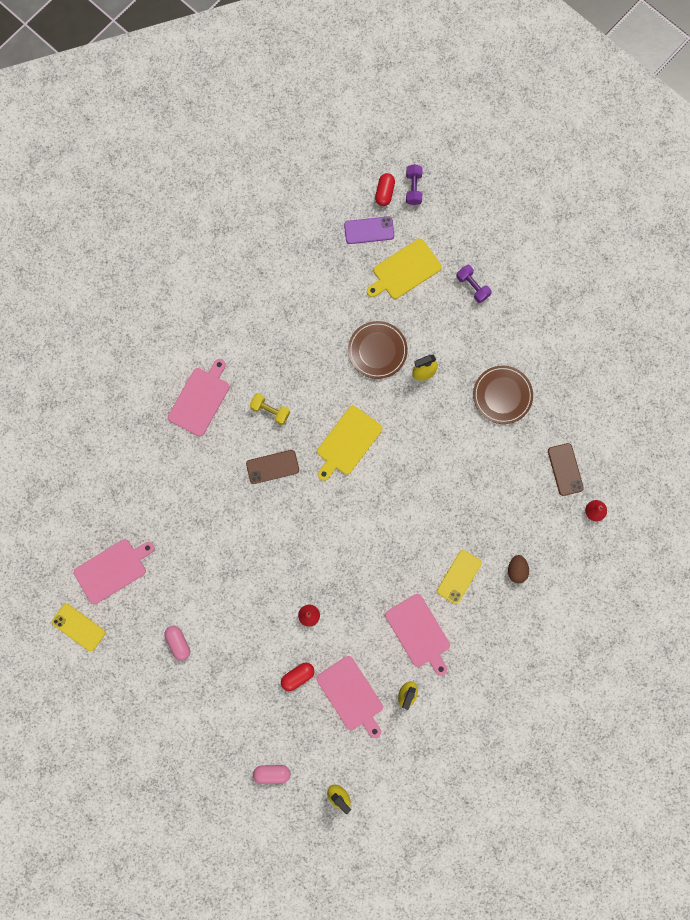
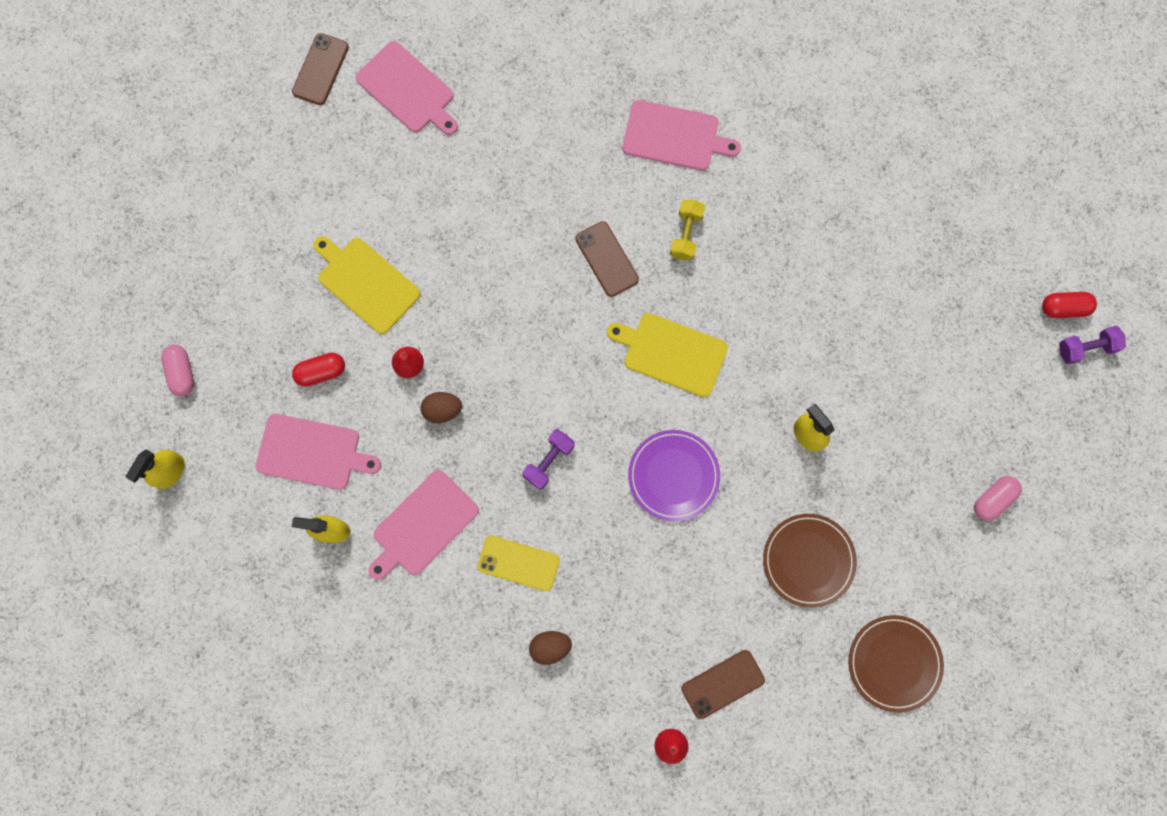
camera: 75 degrees right, 0 degrees up
(78, 627) = (320, 69): yellow phone -> brown phone
(178, 643) = (330, 201): pink capsule -> pink capsule (993, 499)
(298, 676) = (321, 372): red capsule -> red capsule turned 60 degrees counterclockwise
(345, 601) = (442, 410): none -> brown egg
(351, 695) = (312, 452): pink cutting board -> pink cutting board turned 120 degrees counterclockwise
(369, 230) = (998, 301): purple phone -> none
(377, 351) = (820, 360): brown plate -> brown plate (894, 663)
(405, 270) = (954, 368): yellow cutting board -> yellow cutting board (366, 283)
(428, 463) = (673, 476): none -> purple plate
(472, 286) = (962, 474): purple dumbbell -> purple dumbbell (549, 461)

